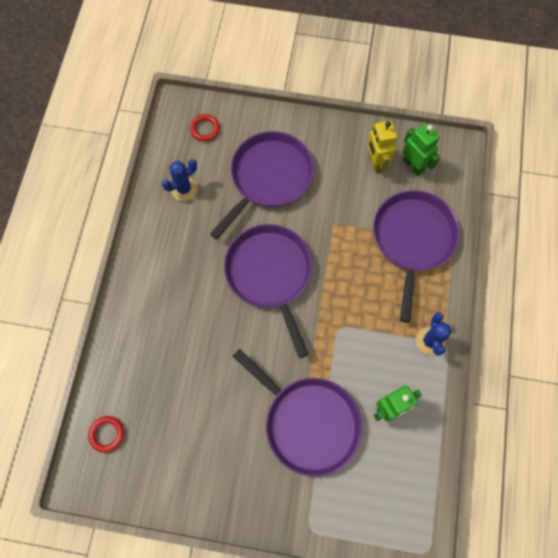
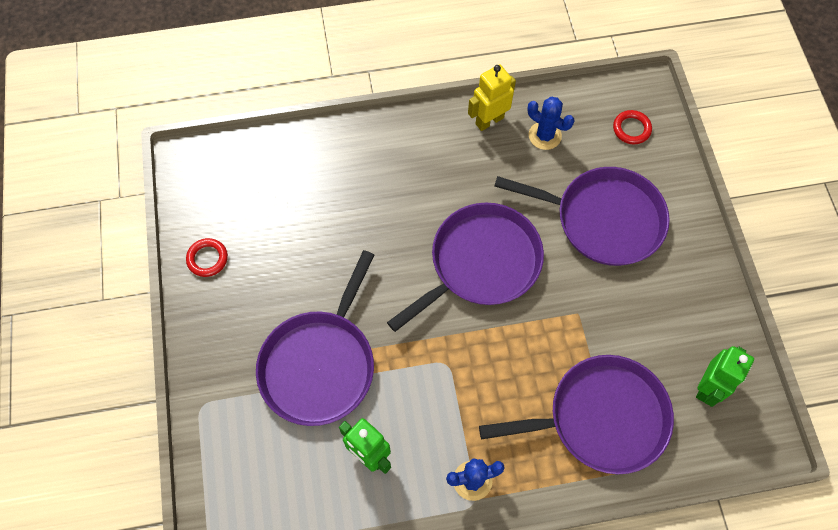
camera: 70 degrees right, 5 degrees down
(107, 434) = (241, 166): red ring -> red ring (207, 259)
(375, 162) = (688, 338): yellow robot -> yellow robot (489, 120)

